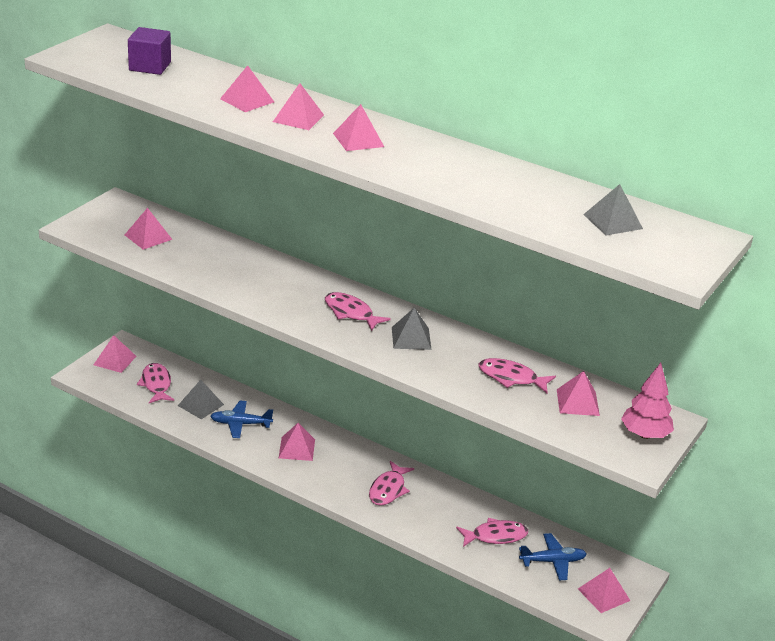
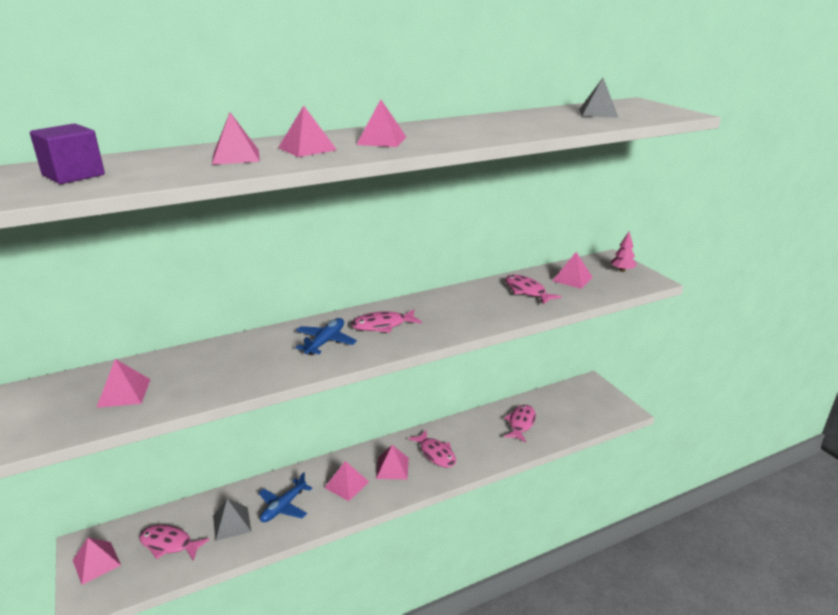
camera: 55 degrees left, 5 degrees down
(411, 338) = (443, 312): grey pyramid -> none
(511, 378) = (527, 291): pink fish -> pink fish turned 90 degrees clockwise
(553, 561) = (560, 409): blue plane -> blue plane (326, 342)
(604, 594) = (602, 402): pink pyramid -> pink pyramid (392, 468)
(645, 434) = (622, 270): pink tree -> pink tree, size x0.65

